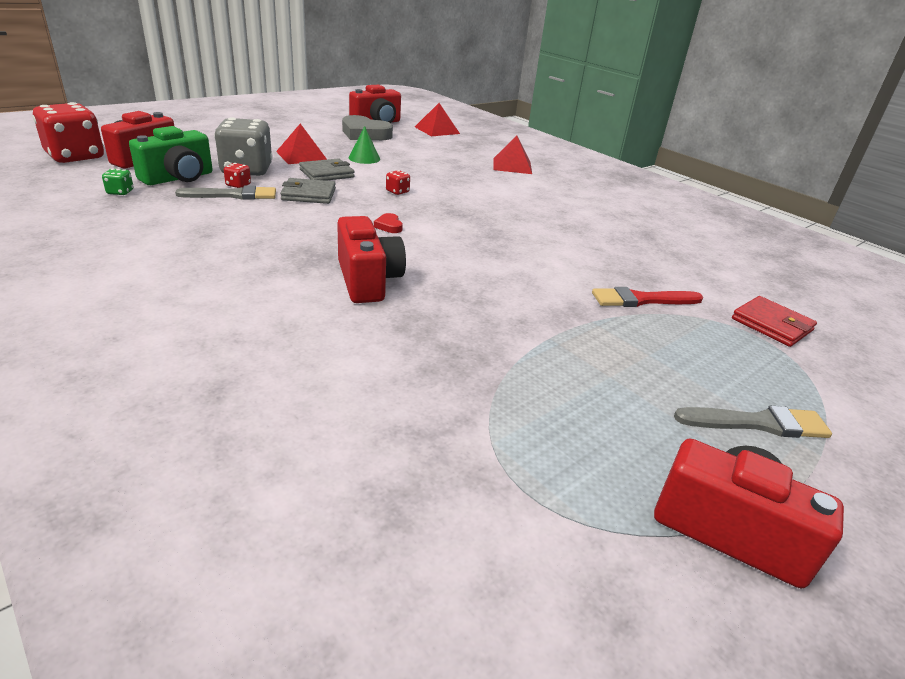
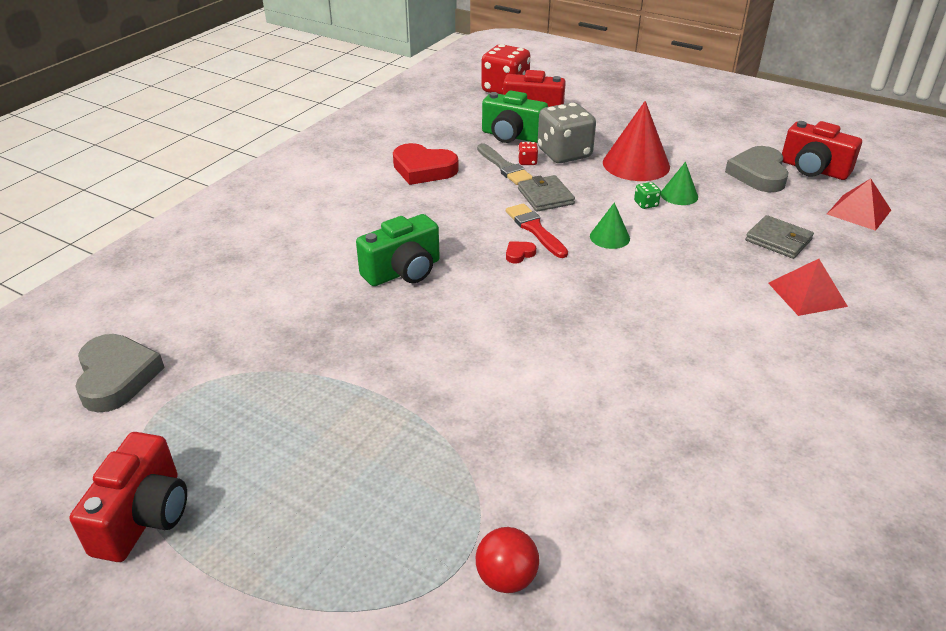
camera: 75 degrees right, 5 degrees up
(120, 192) = (461, 128): green dice -> green dice (646, 204)
(177, 228) = (423, 169): none -> red heart
(302, 156) = (636, 164): red pyramid -> red cone
(327, 173) = (607, 189): grey wallet -> grey wallet (778, 240)
(368, 280) = (403, 271): red camera -> green camera
(397, 191) = (609, 237): red dice -> green cone
(444, 543) = (116, 377): none -> grey heart
(642, 300) = (489, 450): red brush -> red brush (535, 229)
(757, 423) = (286, 545): grey brush -> none
(772, 324) = (506, 578): red wallet -> red ball

